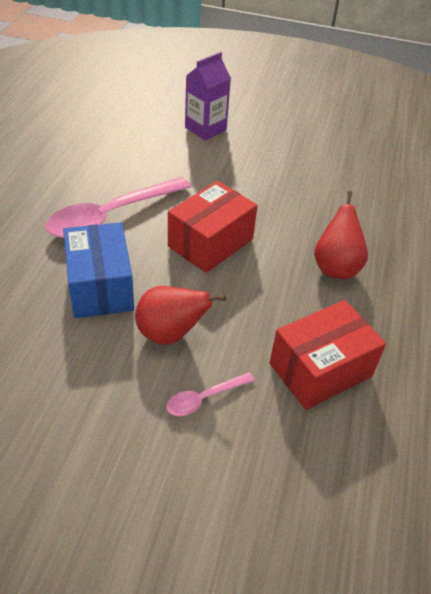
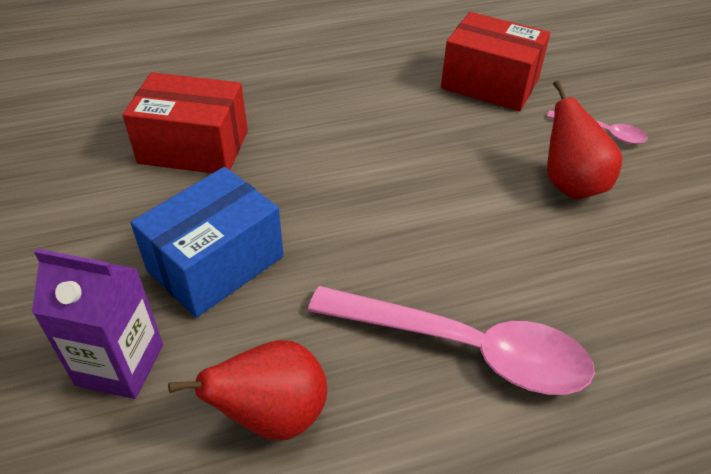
camera: 120 degrees left, 0 degrees up
(100, 286) = (586, 275): blue box -> blue box (216, 263)
(210, 243) = (409, 218): red box -> red box (193, 147)
(336, 268) = (348, 112): red pear -> red pear (273, 415)

